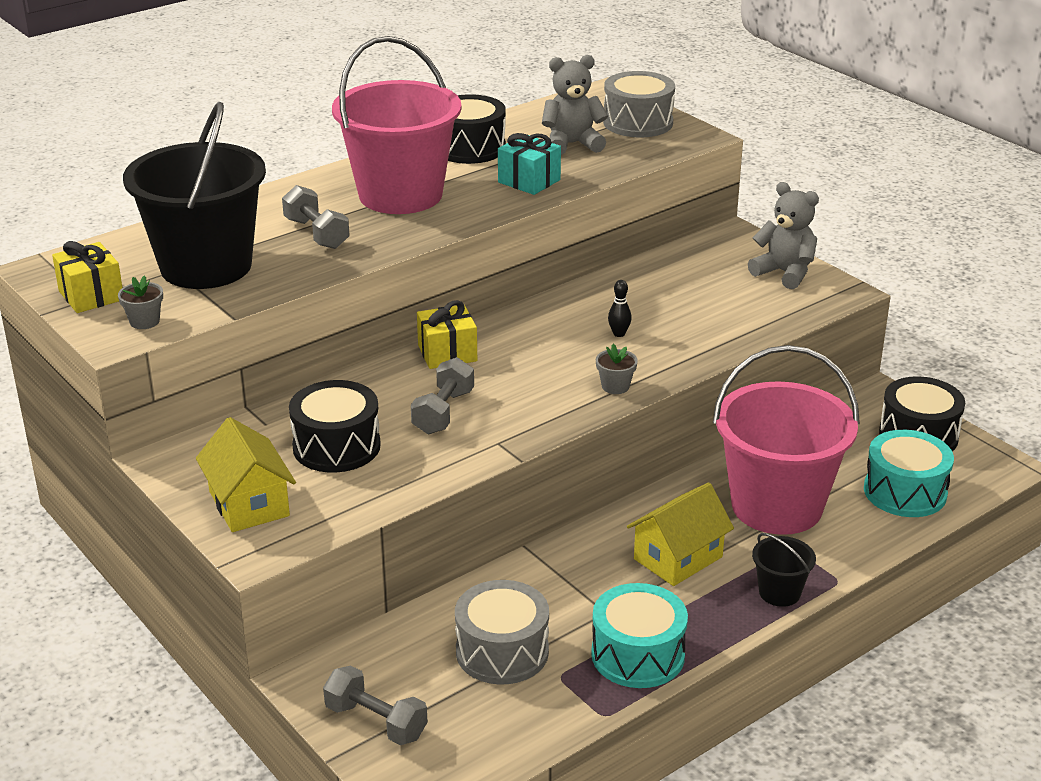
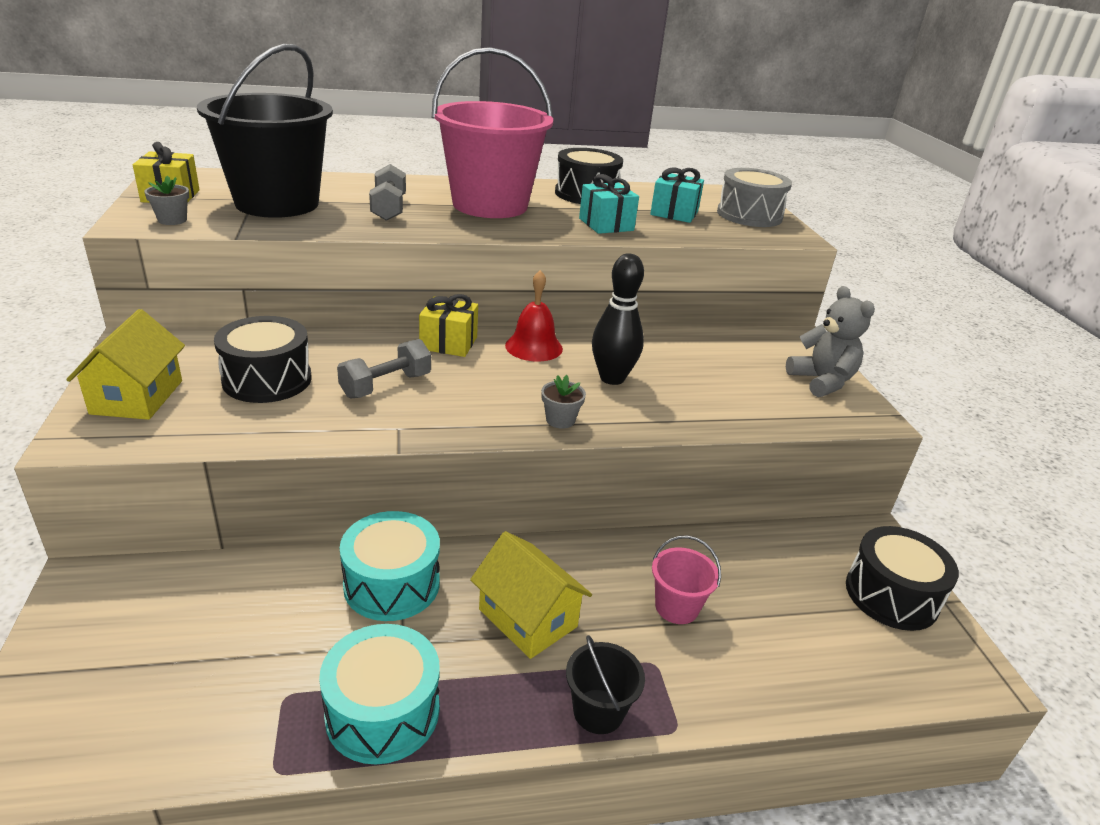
camera: 25 degrees right, 0 degrees up
(376, 722) = (77, 656): grey dumbbell -> none
(502, 651) = (265, 638): grey drum -> none
(524, 329) = (534, 347): none -> red bell
(572, 144) = (674, 213): grey teddy bear -> turquoise gift
(619, 334) = (612, 378): black bowling pin -> black bowling pin, size x2.13
(678, 558) = (527, 618): yellow house -> yellow house turned 60 degrees clockwise
(776, 506) = (676, 607): pink bucket -> pink bucket, size x0.42
(905, 492) = (833, 653): turquoise drum -> turquoise drum (392, 584)

